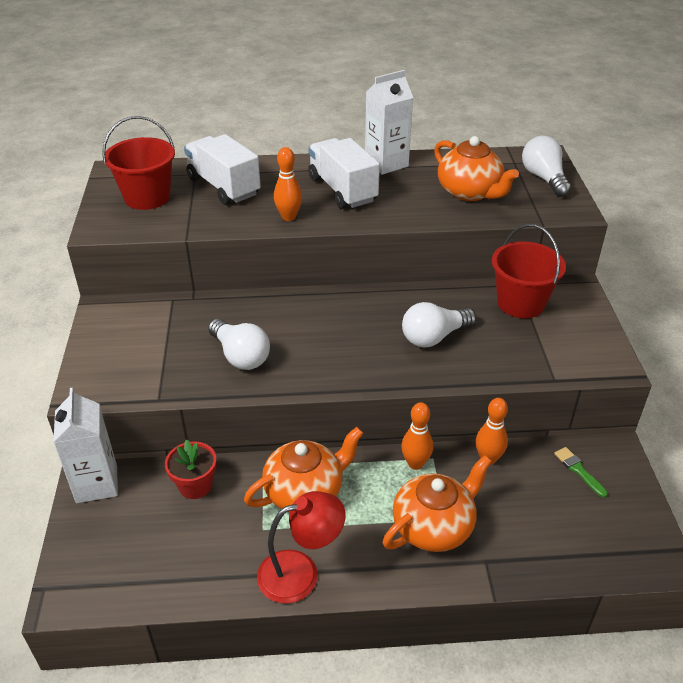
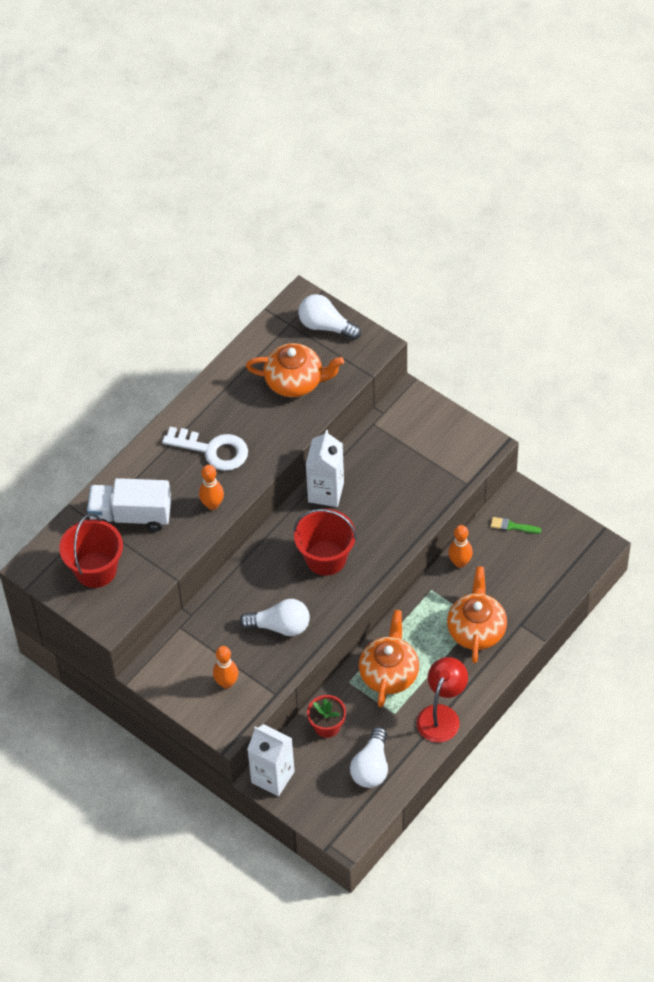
camera: 45 degrees left, 15 degrees up
(342, 190) = (213, 450): white truck -> white key
(386, 163) = (208, 398): white carton -> white carton (326, 492)
(415, 463) = (426, 602): orange bowling pin -> orange bowling pin (226, 683)
(434, 337) = (371, 511): white light bulb -> white light bulb (371, 767)
(520, 303) = (390, 439): red bucket -> red bucket (326, 558)

